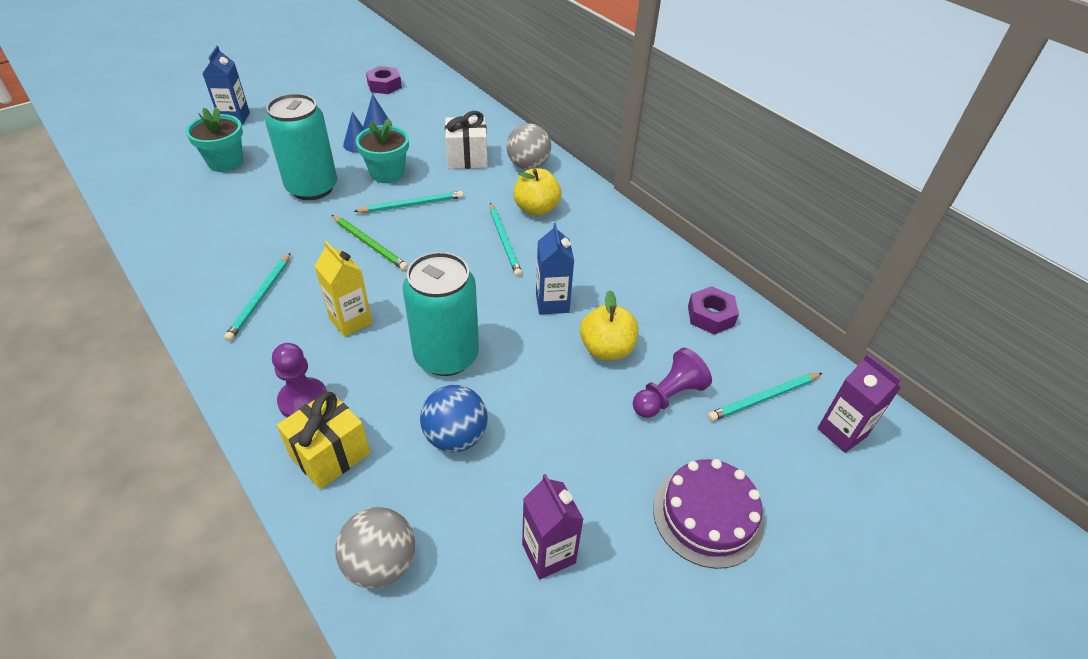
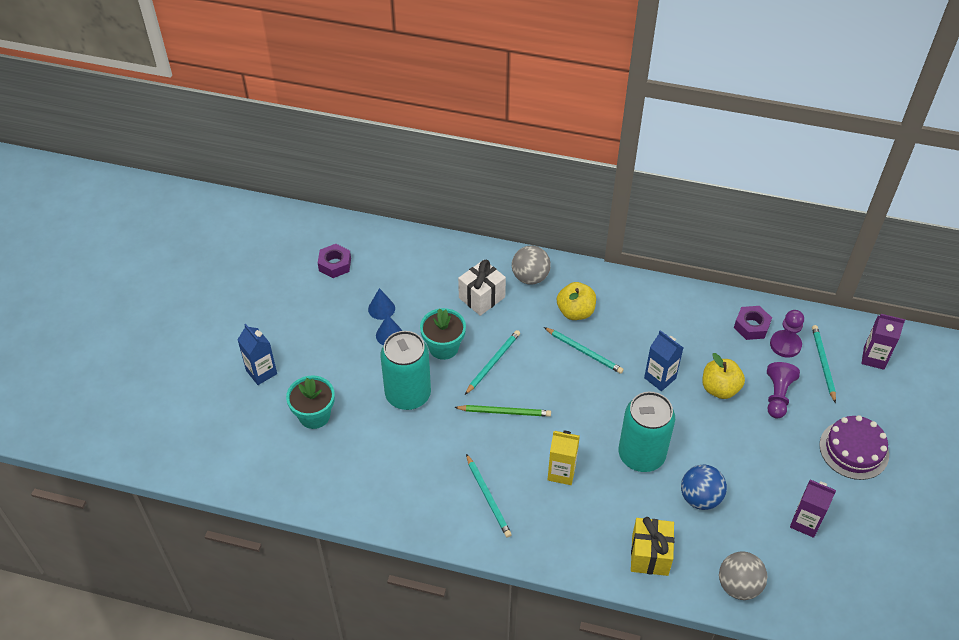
camera: 35 degrees left, 5 degrees up
(303, 400) = (598, 538): purple pawn -> purple pawn (785, 345)
(763, 398) = (823, 363): turquoise pencil -> turquoise pencil turned 150 degrees clockwise

